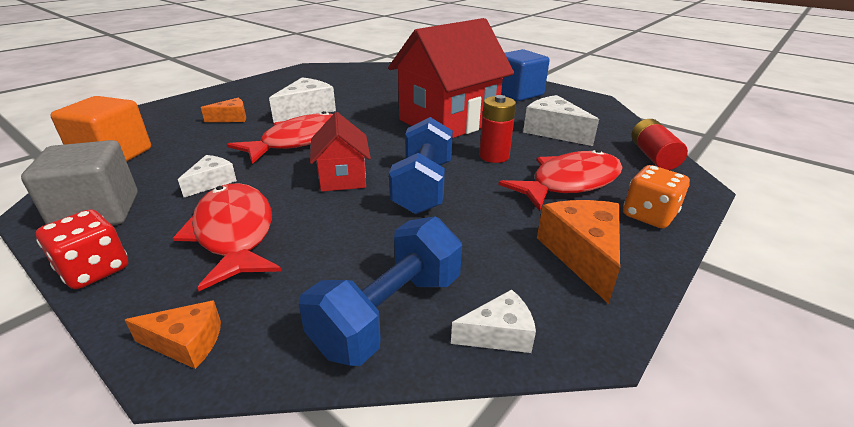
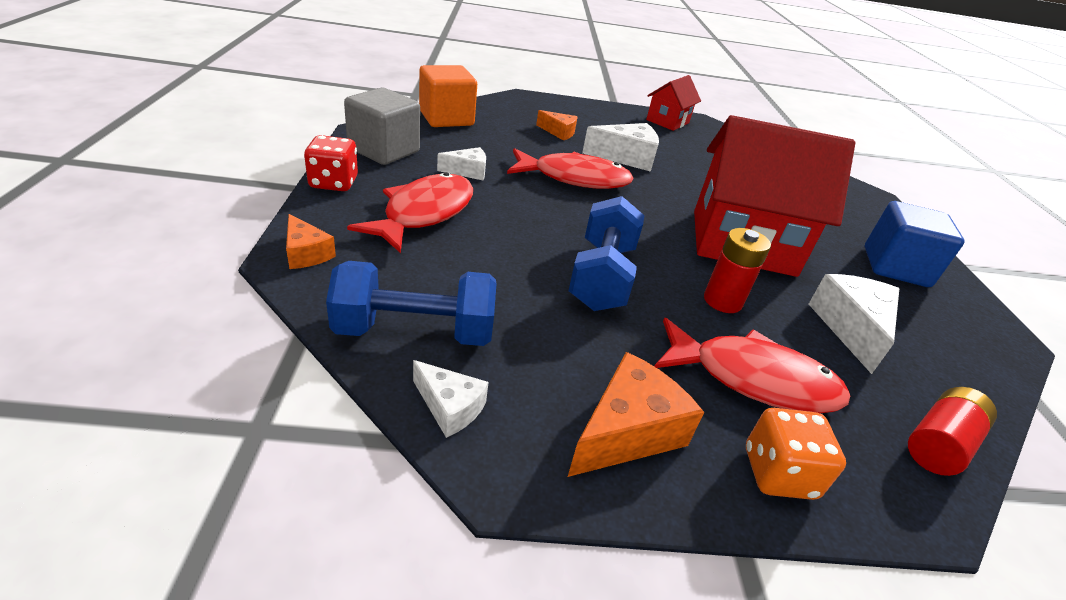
camera: 45 degrees right, 5 degrees up
(342, 178) = (554, 226): red house -> red house (667, 121)
(423, 187) = (601, 276): blue dumbbell -> blue dumbbell turned 45 degrees counterclockwise

